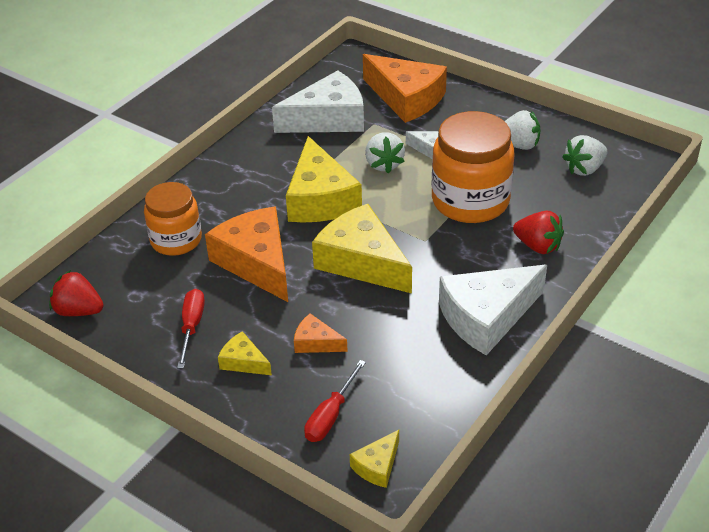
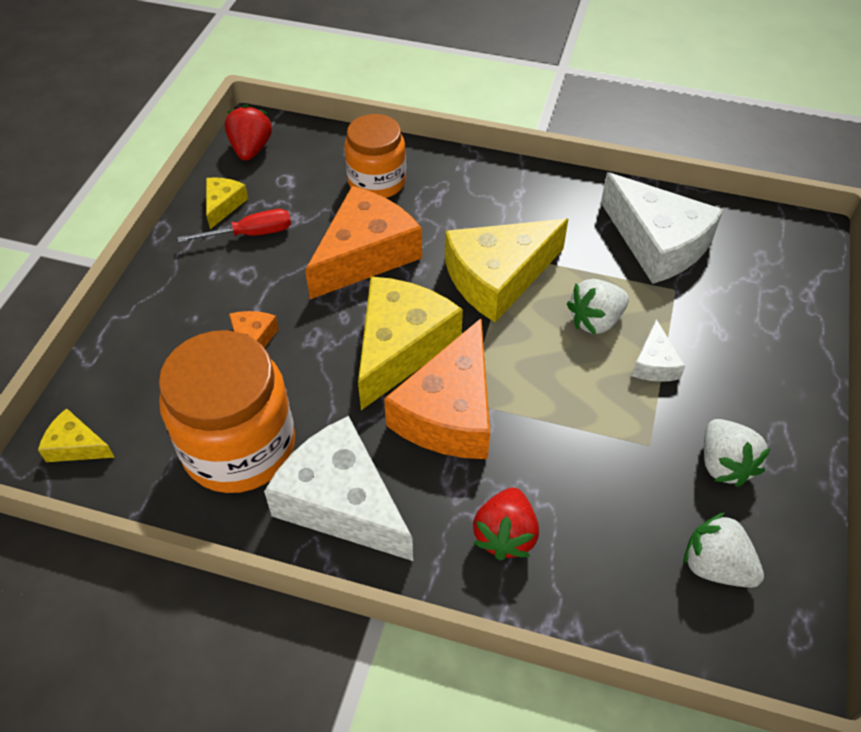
camera: 70 degrees right, 10 degrees up
(243, 362) = (209, 289): yellow cheese -> yellow cheese (223, 205)
(331, 415) = (144, 384): red screwdriver -> none
(406, 98) = (752, 309): orange cheese -> orange cheese (449, 412)
(470, 201) = (567, 432): orange jar -> orange jar (239, 447)

